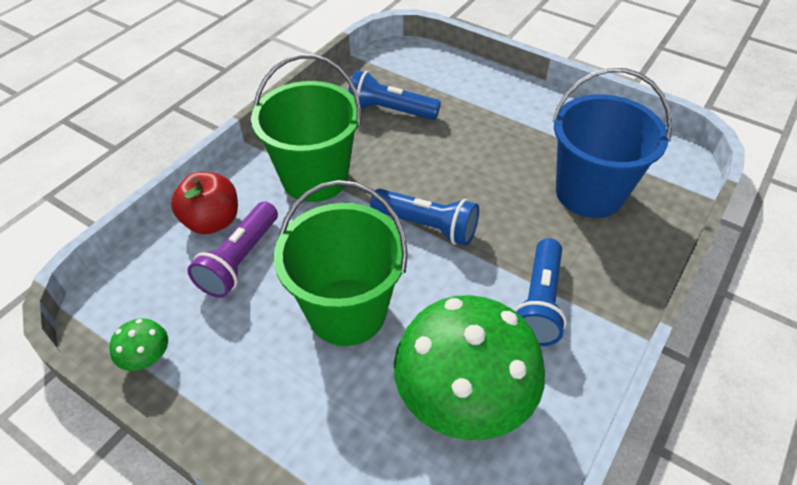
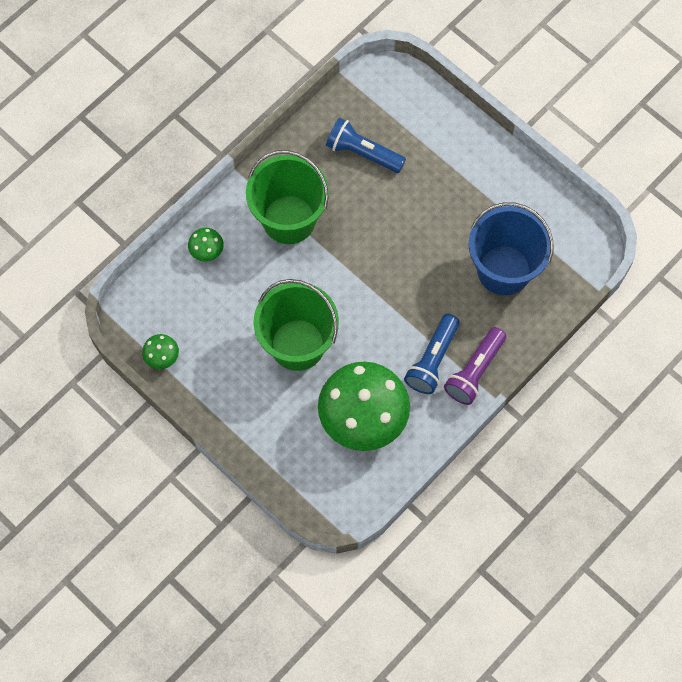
camera: 10 degrees right, 20 degrees up
(212, 221) = (206, 250): red apple -> green mushroom
(240, 260) = (226, 290): purple flashlight -> purple flashlight (475, 371)
(427, 226) = (368, 281): blue flashlight -> none

